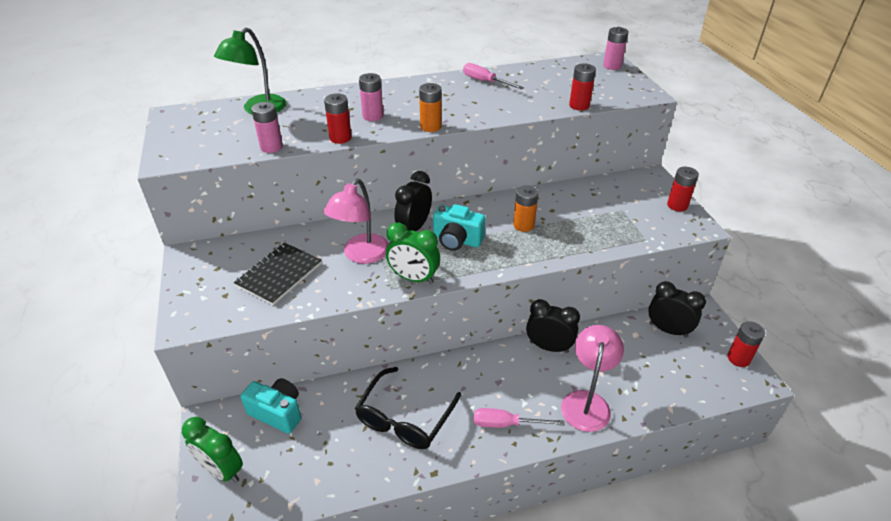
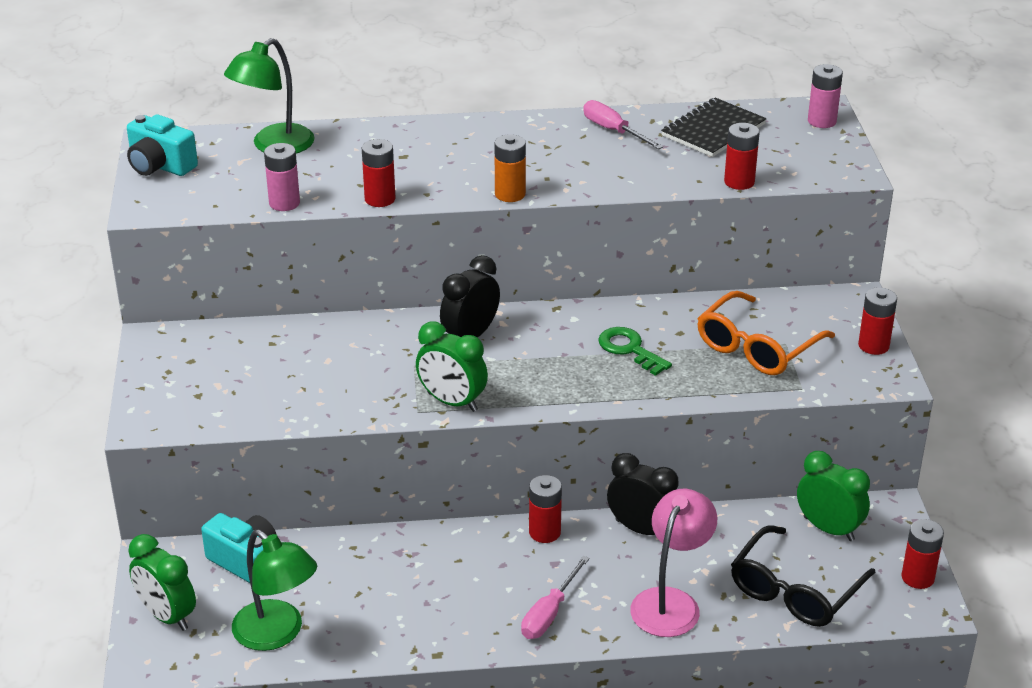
camera: 10 degrees right, 5 degrees down
(279, 275) = (272, 378): black notebook -> black notebook (713, 130)
(309, 473) = (277, 634): none -> green lamp
(361, 255) = (387, 365): pink lamp -> none
(373, 116) = (432, 171): pink battery -> none
(405, 418) = (414, 589): black glasses -> black glasses (795, 590)
(457, 240) = (526, 359): turquoise camera -> turquoise camera (160, 166)
(485, 358) = (544, 532): none -> red battery
(506, 424) = (549, 613): pink screwdriver -> pink screwdriver turned 75 degrees counterclockwise
(523, 225) = (629, 349): orange battery -> green key
(605, 214) = (757, 347): none -> orange glasses
(668, 330) = (828, 529): black clock -> green clock

